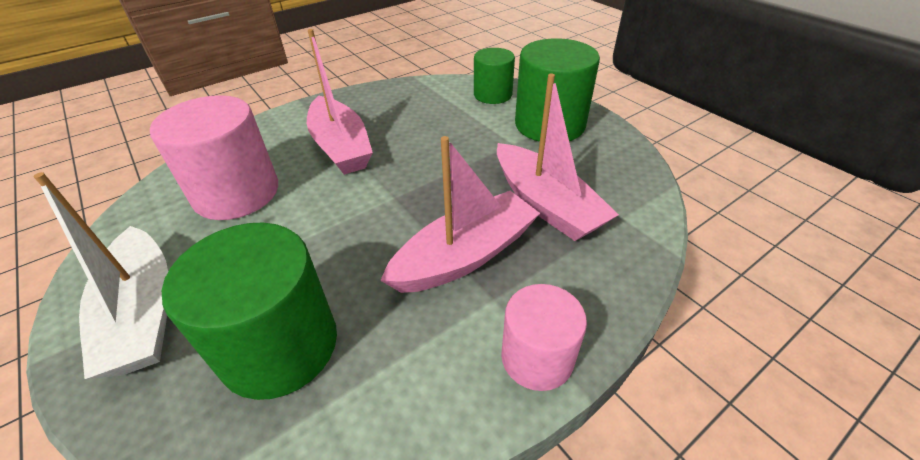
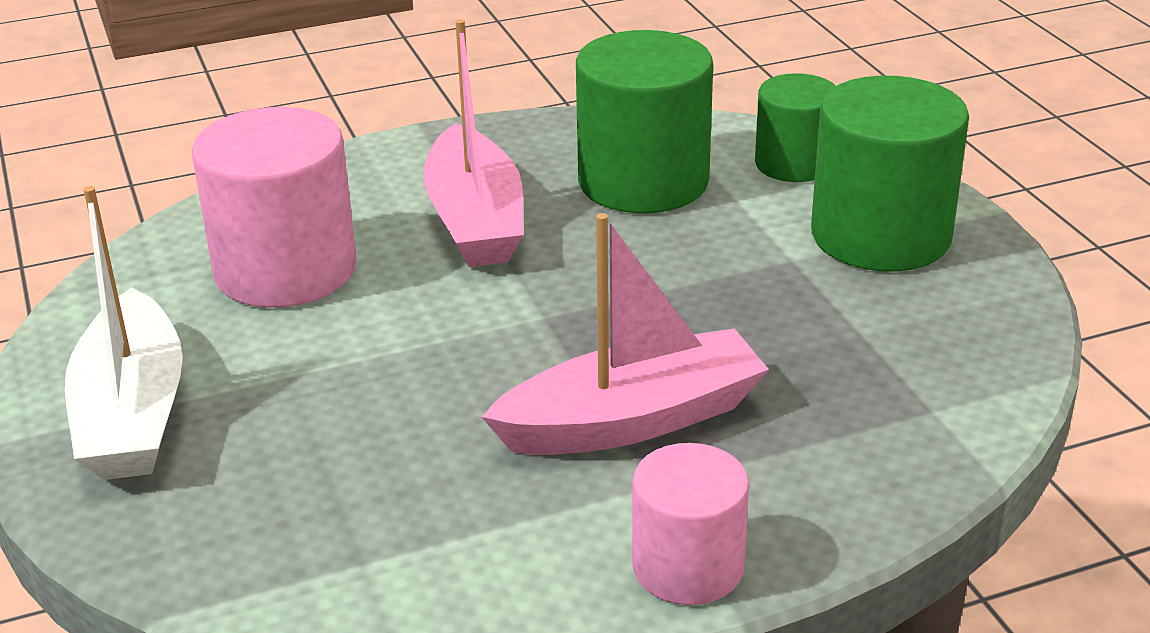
camera: 15 degrees right, 10 degrees down
(280, 346) = (317, 485): green cylinder -> green cylinder (643, 182)
(546, 204) = (805, 368): pink boat -> none

